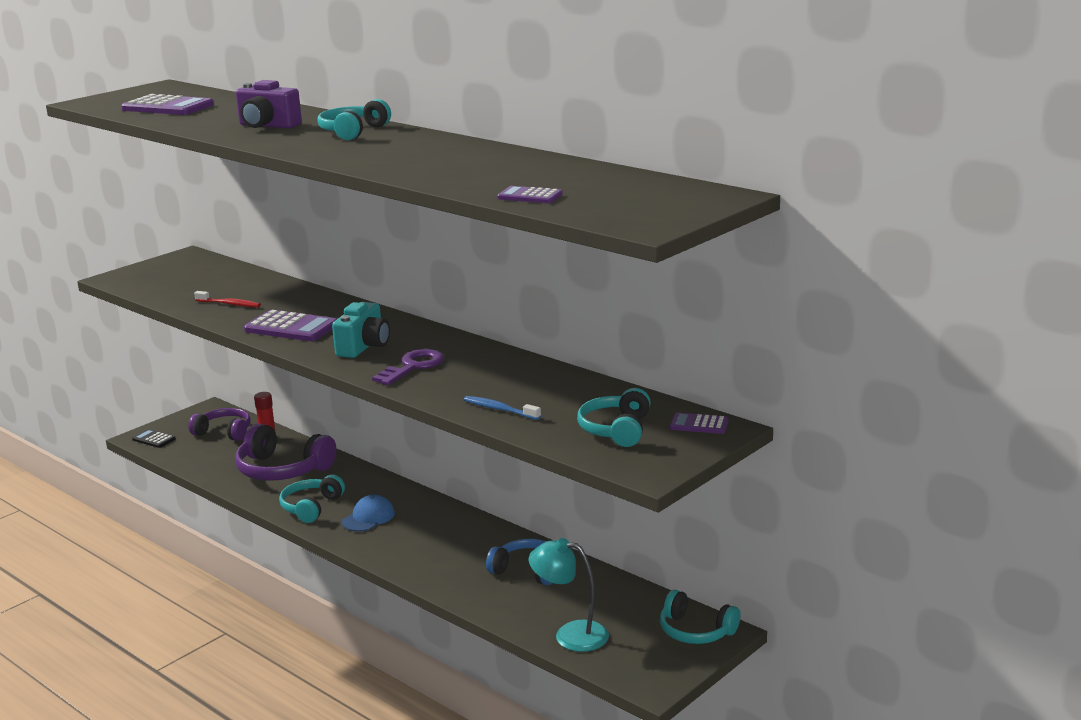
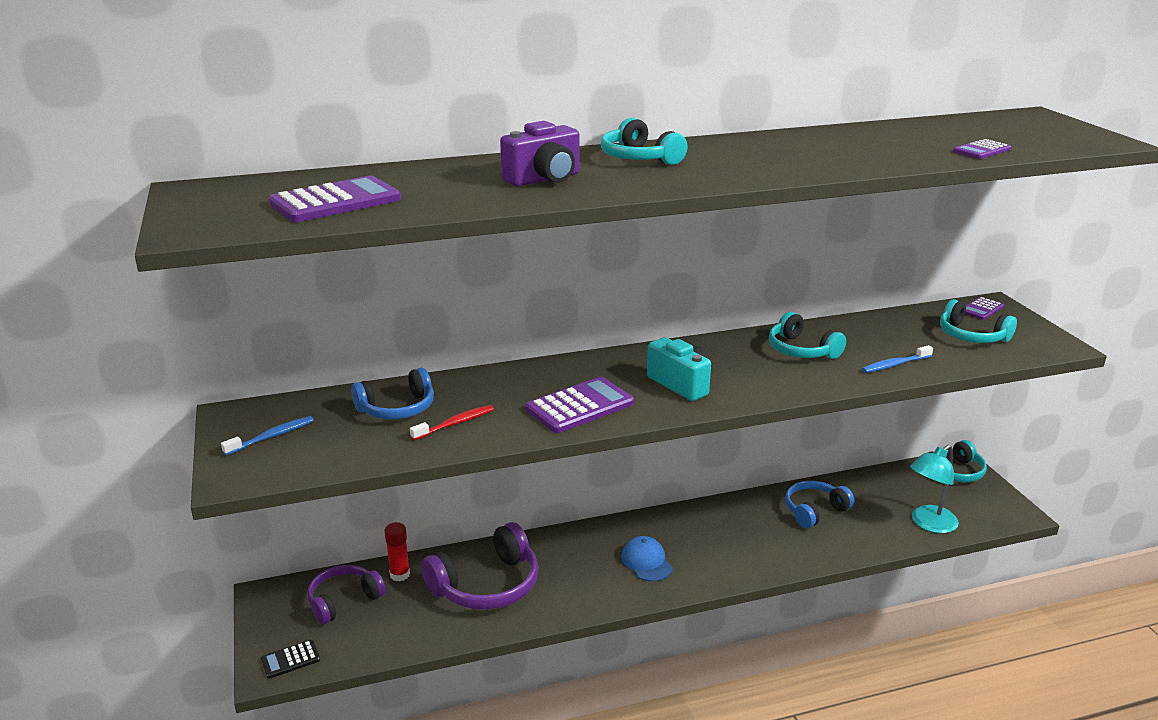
camera: 60 degrees left, 5 degrees up
(169, 271) = (272, 436): none -> blue toothbrush
(235, 286) = (397, 409): none -> blue headphones
(311, 507) = (590, 590): turquoise headphones -> turquoise headphones (801, 350)
(413, 367) = (759, 375): purple key -> none

